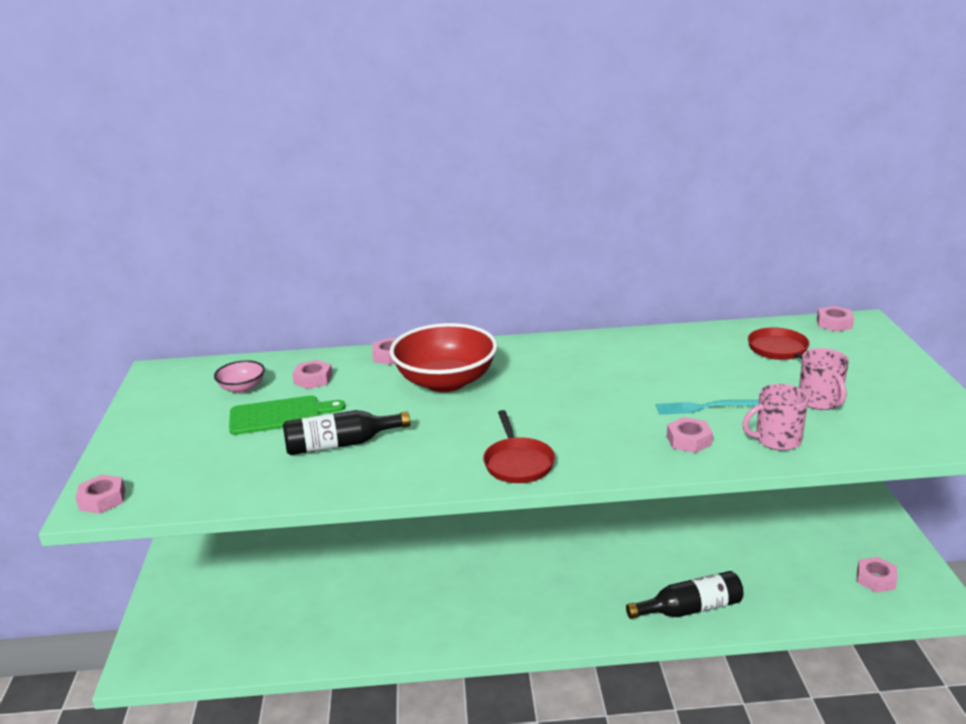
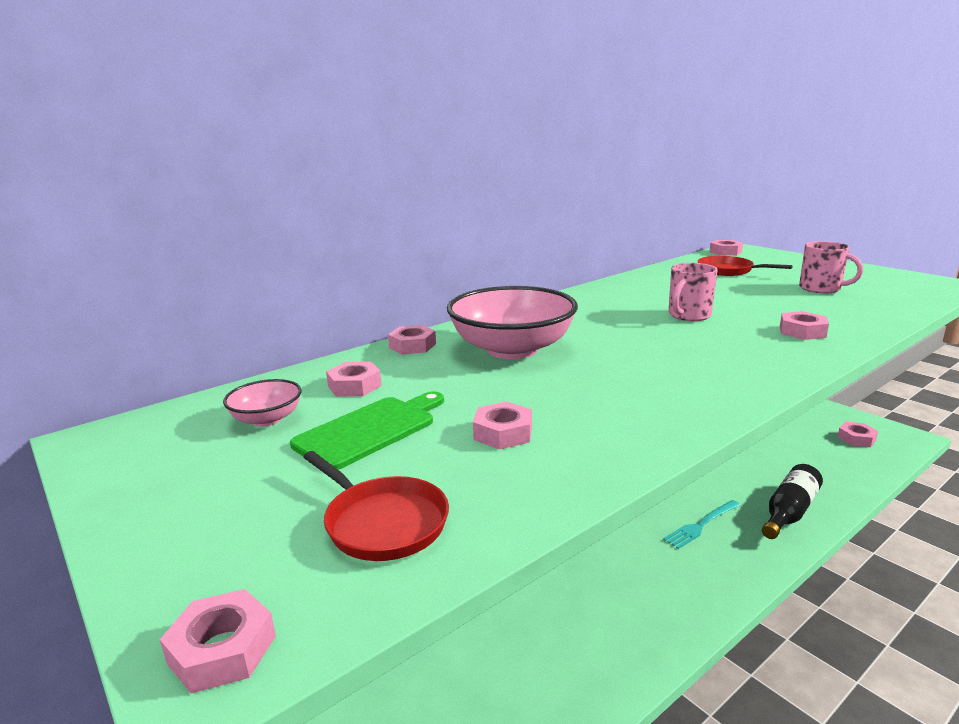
camera: 35 degrees left, 5 degrees down
(340, 444) = (503, 433): black bottle -> pink nut
(446, 381) = (512, 349): red bowl -> pink bowl
(518, 463) = (716, 388): red pan -> red pan (382, 522)
(704, 407) = (761, 310): turquoise fork -> turquoise fork (700, 525)
(776, 440) = (853, 315): pink mug -> pink mug (688, 315)

